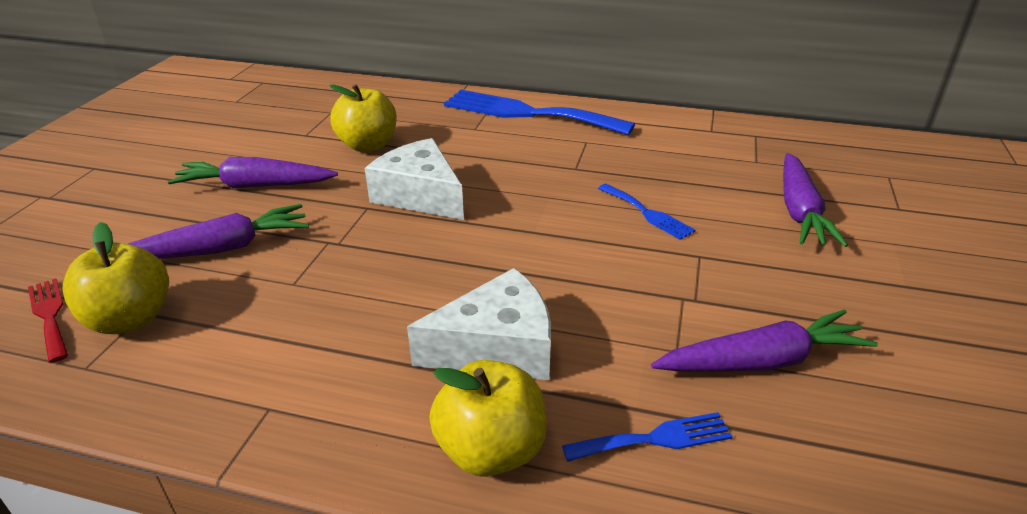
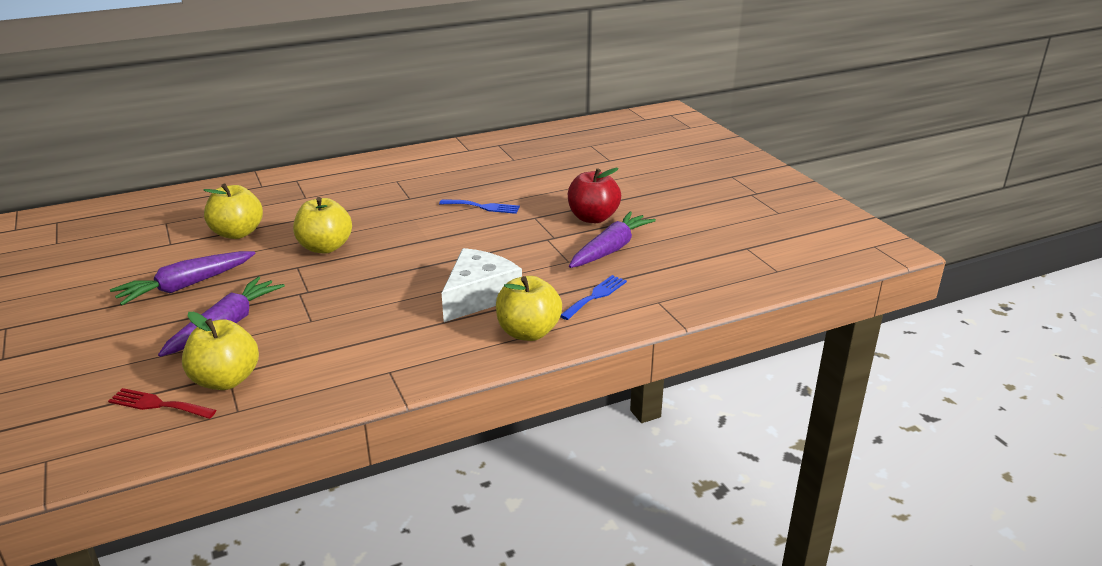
camera: 40 degrees left, 5 degrees down
(420, 195) = (325, 247): white cheese -> yellow apple
(528, 113) = (331, 176): blue fork -> none
(784, 293) = (593, 218): none -> red apple
(799, 211) = (563, 178): purple carrot -> none

